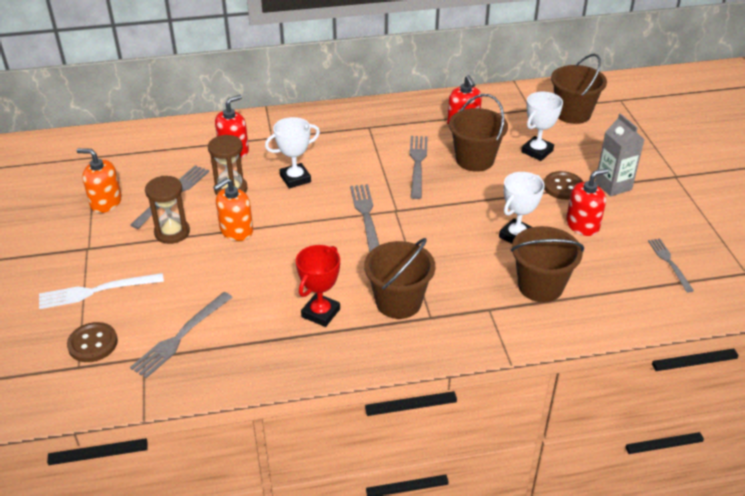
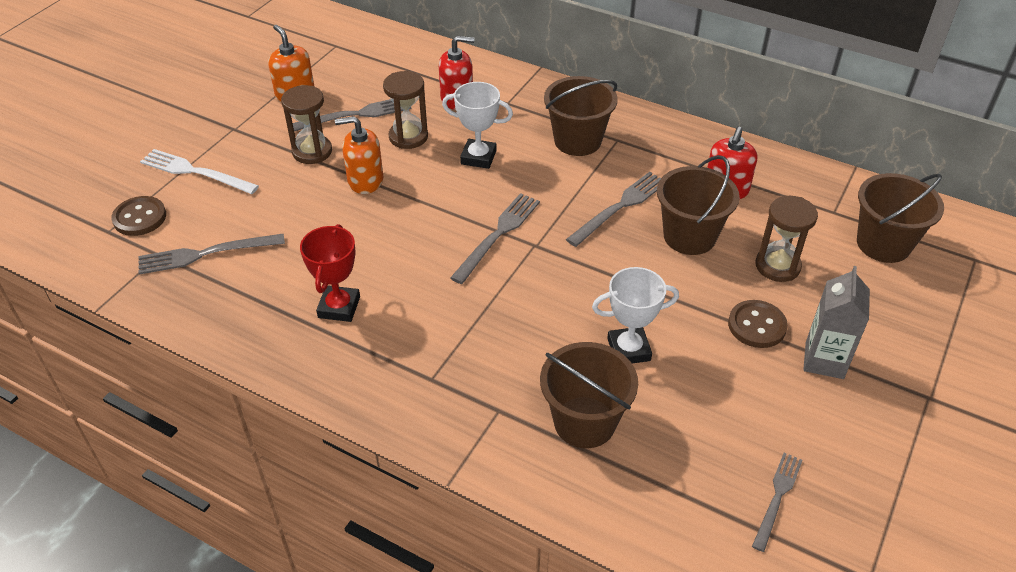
camera: 40 degrees right, 5 degrees up
(320, 313) = (339, 307): red trophy -> red trophy turned 60 degrees counterclockwise
(398, 302) = (420, 343): brown bucket -> brown bucket (577, 141)
(537, 151) = (777, 266): white trophy -> brown hourglass
(582, 225) = (723, 384): red soap dispenser -> none

